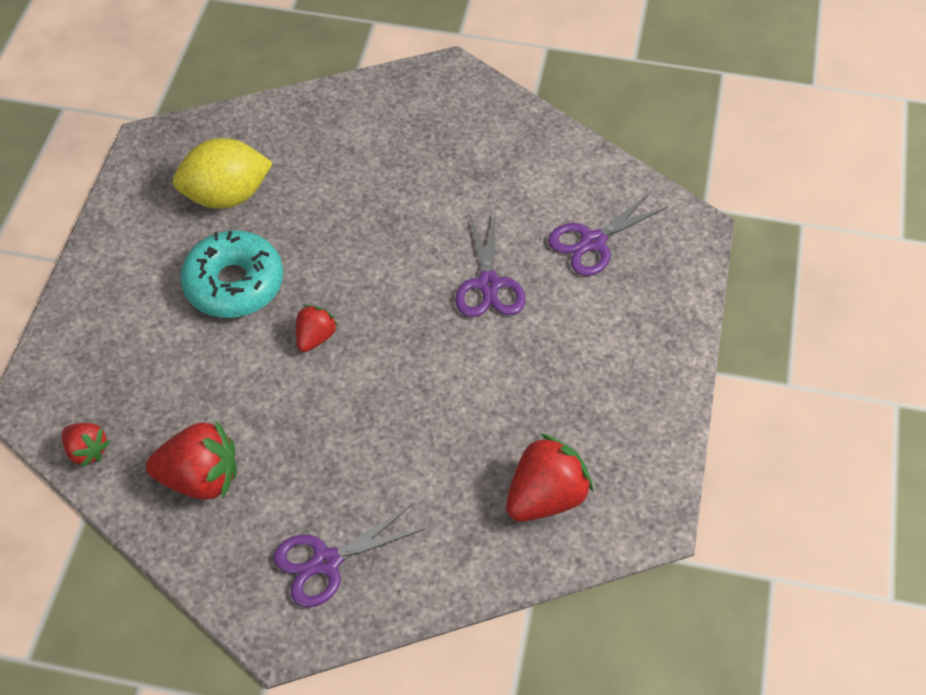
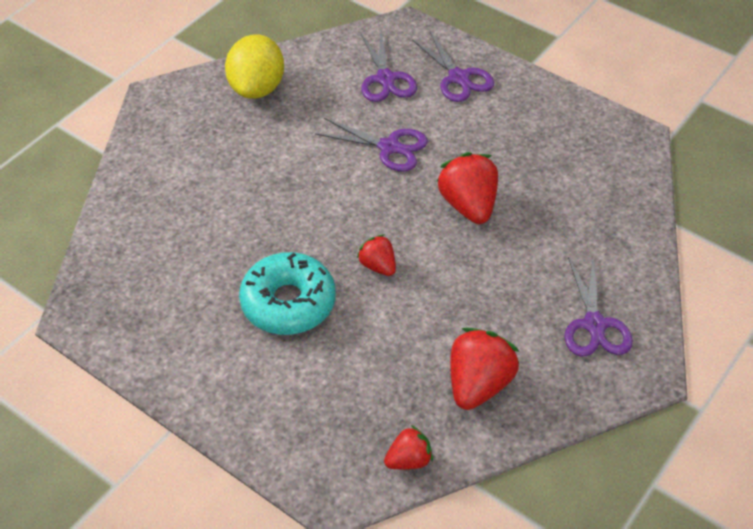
camera: 65 degrees left, 5 degrees down
(226, 196) = (185, 279): yellow lemon -> yellow lemon (257, 88)
(546, 497) = (594, 182): red strawberry -> red strawberry (468, 205)
(638, 307) = (458, 78): none -> purple scissors

